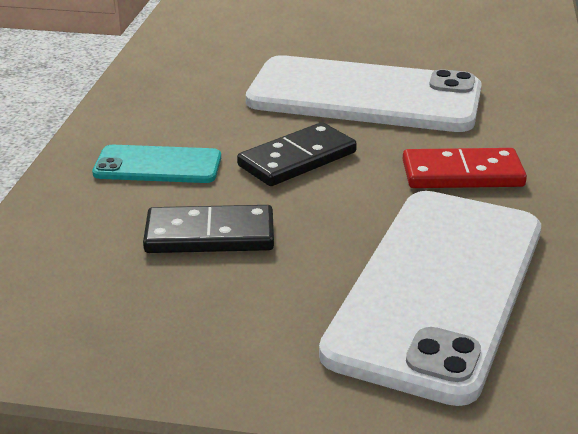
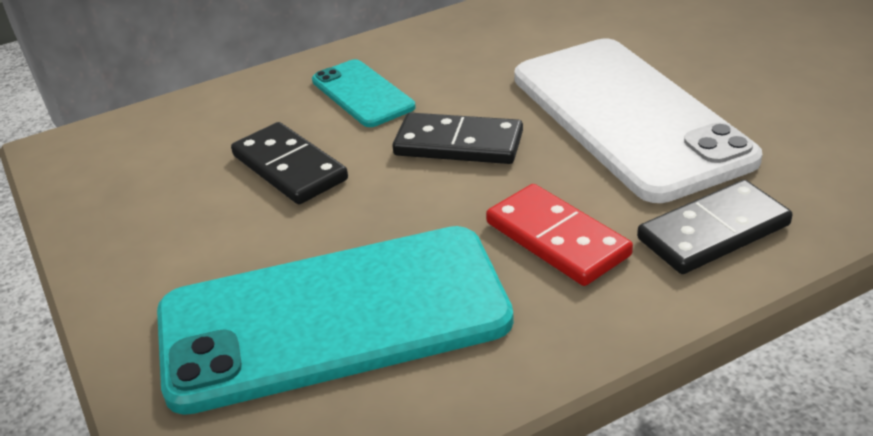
camera: 55 degrees right, 5 degrees up
(438, 289) = (333, 317): white phone -> turquoise phone
(522, 128) = (713, 232): none -> black domino

